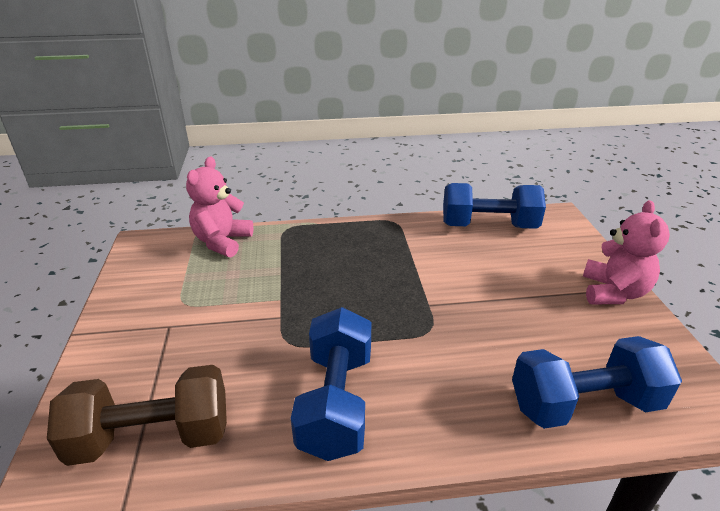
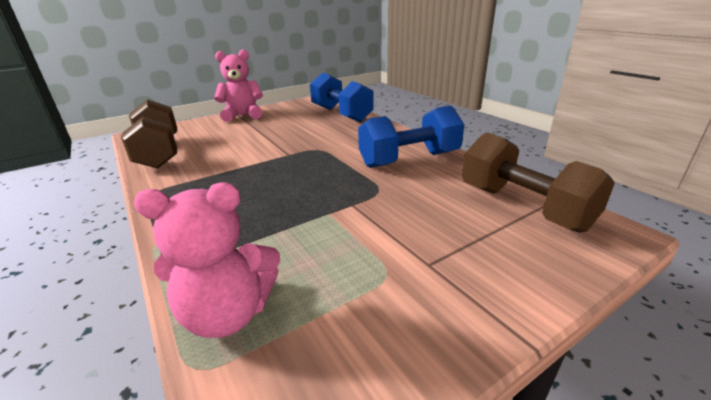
camera: 115 degrees left, 5 degrees down
(488, 226) = (159, 153): blue dumbbell -> brown dumbbell

